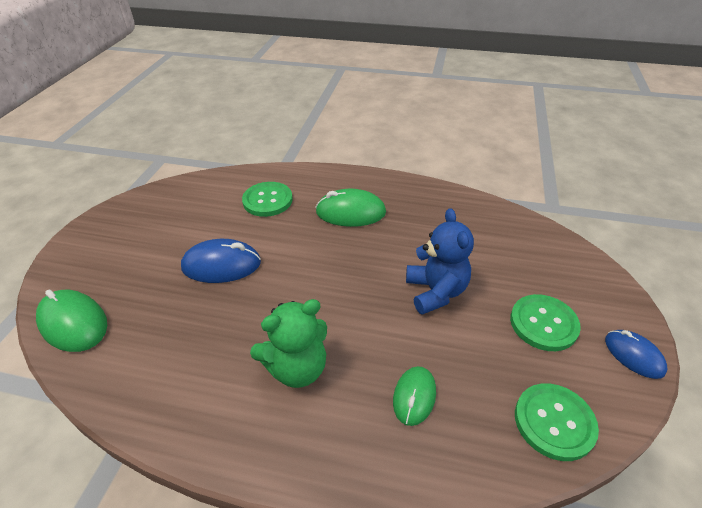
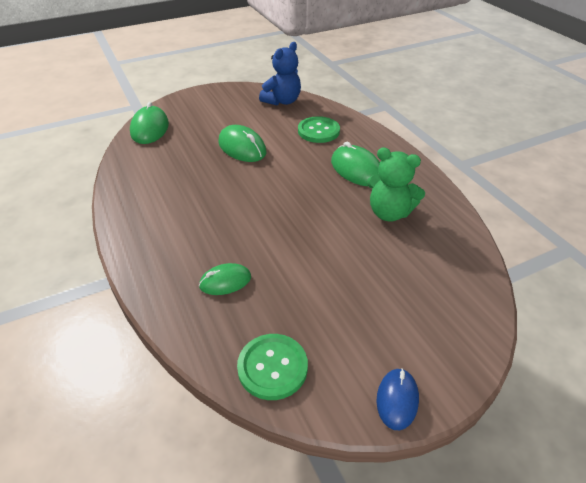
camera: 50 degrees right, 0 degrees up
(221, 265) = (242, 147): blue mouse -> green mouse
(297, 368) = (198, 219): green teddy bear -> green teddy bear (389, 213)
(436, 292) = (329, 248): blue teddy bear -> blue teddy bear (282, 101)
(543, 323) = (367, 324): green button -> none

